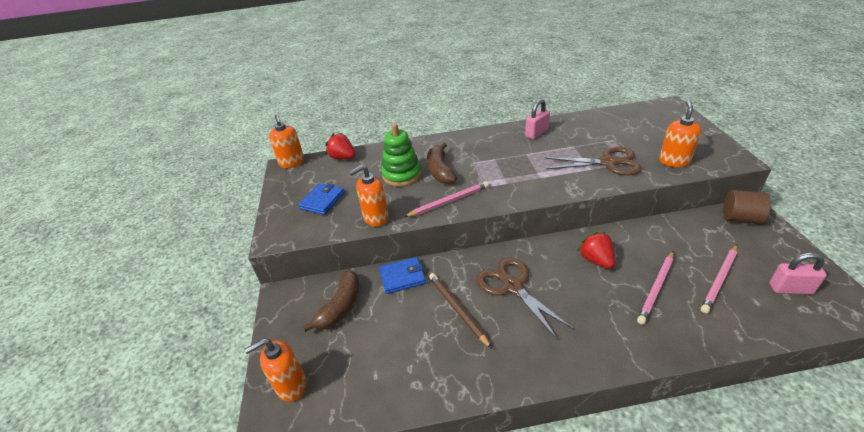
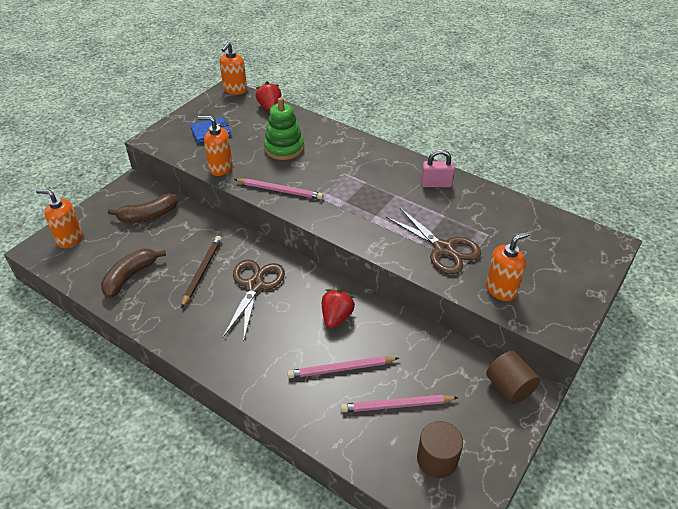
camera: 40 degrees right, 5 degrees up
(402, 277) = (204, 225): blue wallet -> none
(440, 171) = (313, 163): brown banana -> brown banana (130, 276)
(790, 289) = (437, 459): pink padlock -> brown cylinder

